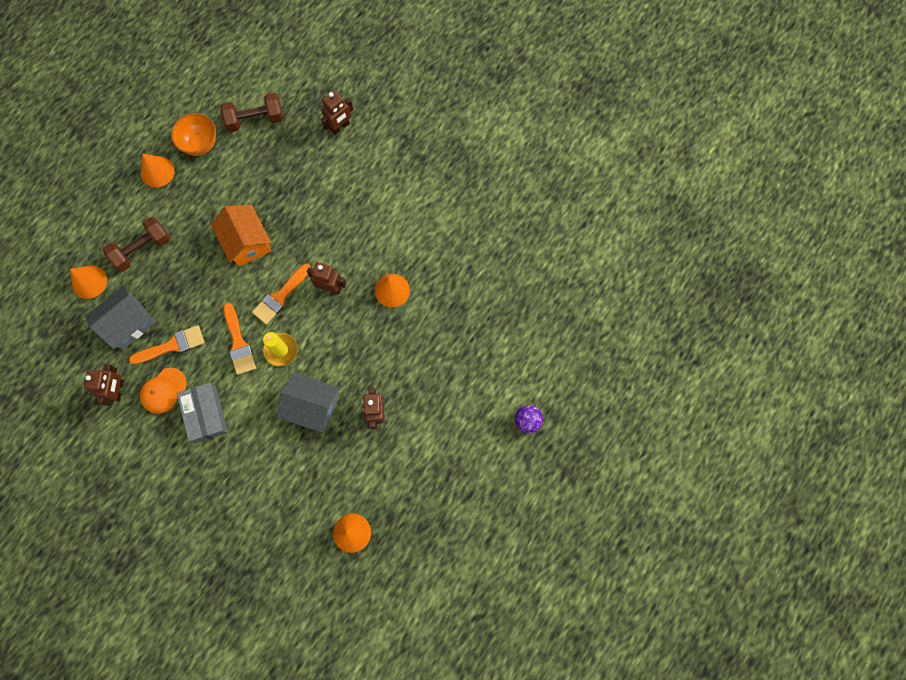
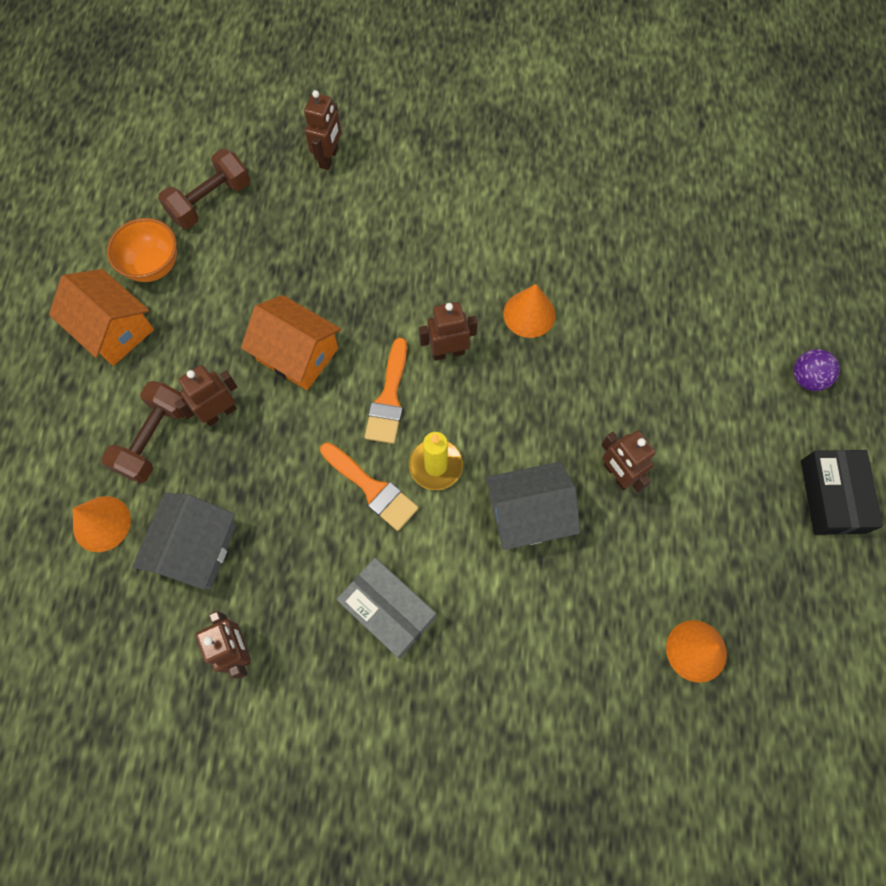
camera: 30 degrees left, 5 degrees down
(157, 171) = (114, 329): orange cone -> orange house
(163, 390) = (306, 612): orange cap -> none
(172, 345) = (280, 543): orange brush -> none
(185, 253) = (220, 413): none -> brown robot
(490, 496) = (832, 496): none -> black box

